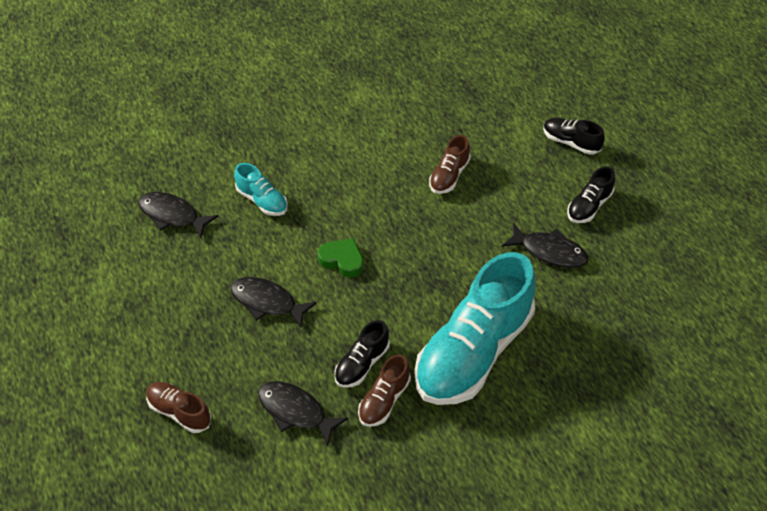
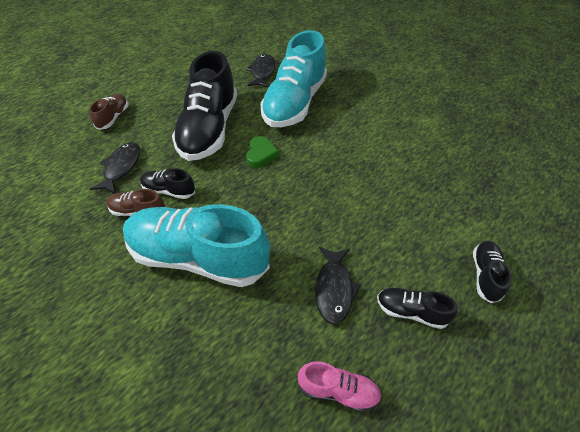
camera: 70 degrees right, 0 degrees up
(262, 201) = (294, 103): turquoise shoe -> turquoise shoe, size x2.26
(267, 302) = (209, 129): black fish -> black shoe
(449, 176) = (379, 193): brown shoe -> none
(643, 280) = (338, 390): none -> pink shoe

